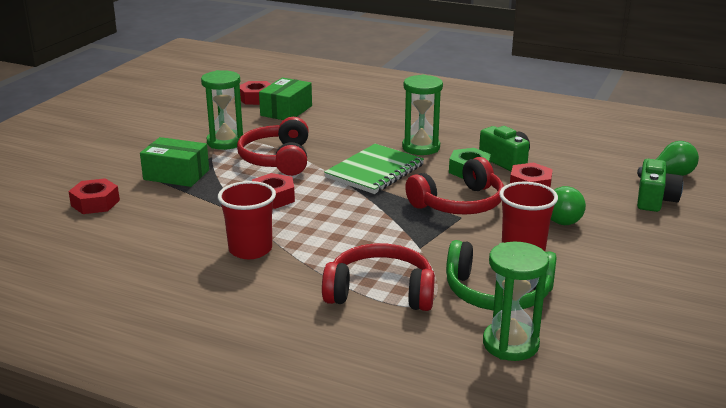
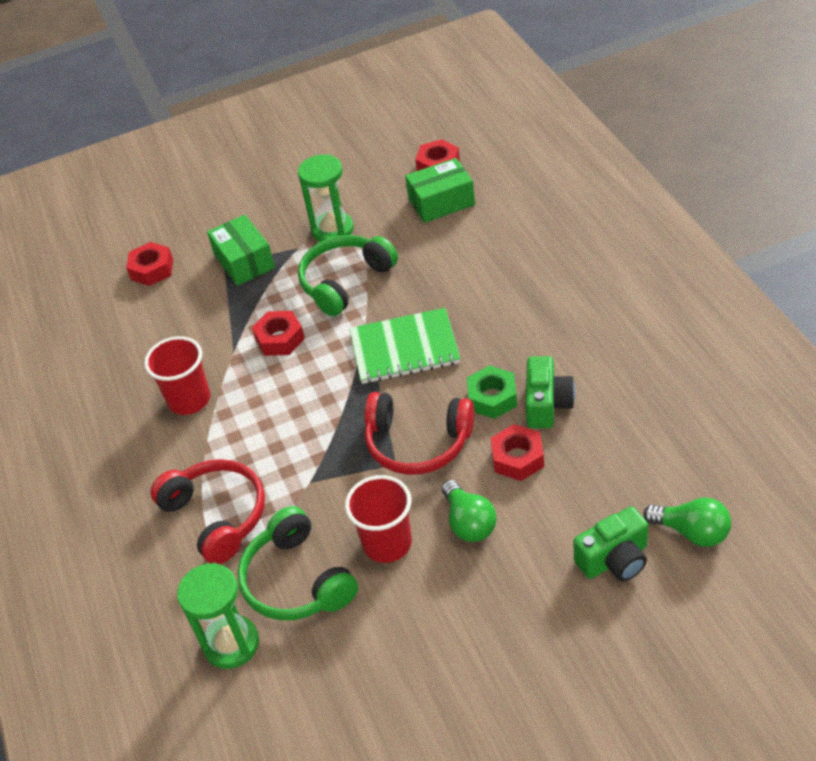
camera: 50 degrees right, 20 degrees up
(277, 159) = (345, 281): red headphones -> green headphones
(421, 147) = (493, 334): green hourglass -> none

